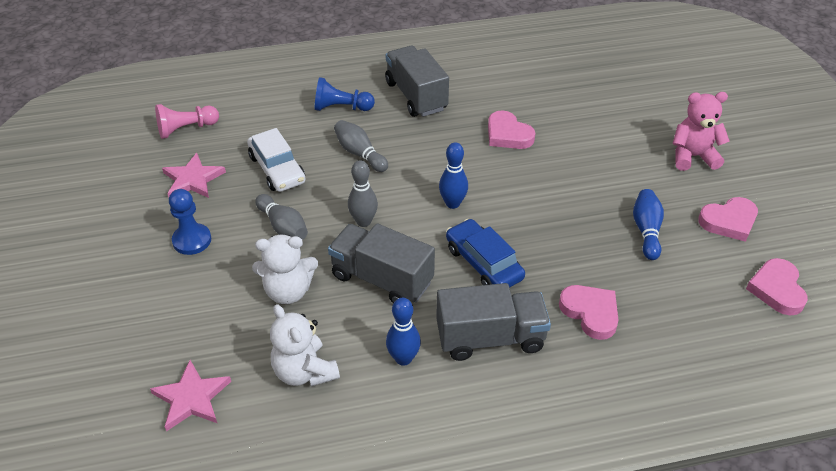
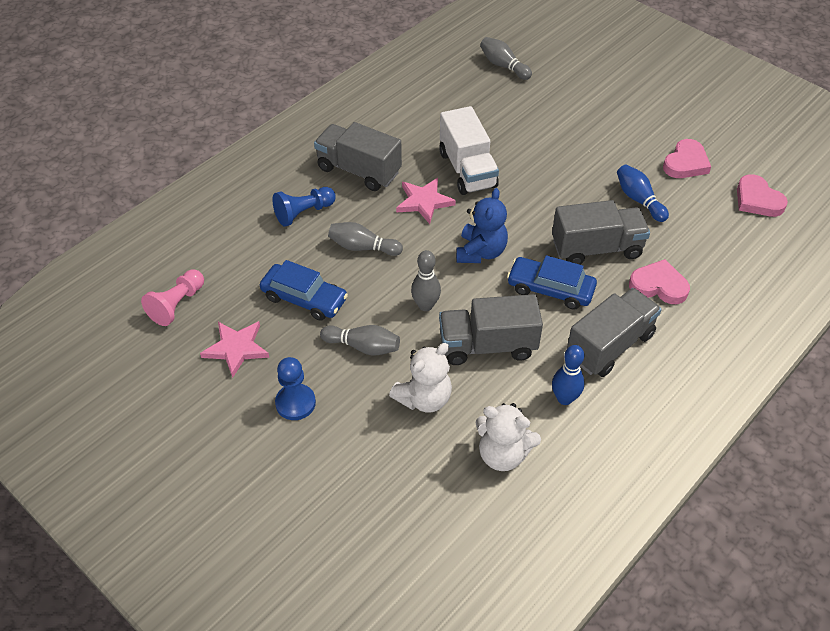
camera: 35 degrees left, 5 degrees up
(192, 398) = (437, 530): pink star -> pink star (424, 202)
(277, 169) = (304, 298): white car -> blue car
(452, 203) = (480, 252): blue bowling pin -> blue teddy bear
(508, 134) = (467, 169): pink heart -> white truck
(561, 251) = (596, 248): none -> grey truck
(625, 67) = (503, 66): none -> grey bowling pin
(692, 156) = (618, 122): pink teddy bear -> none

